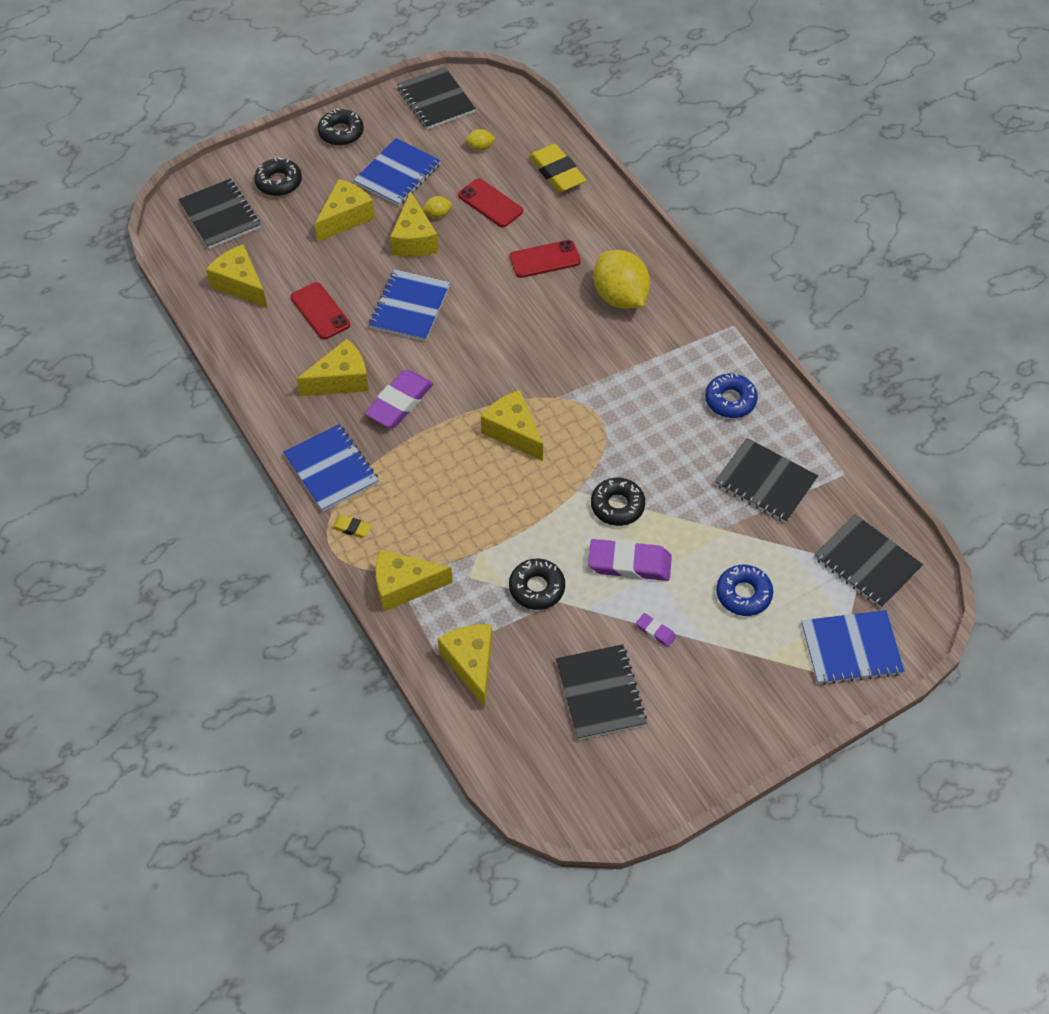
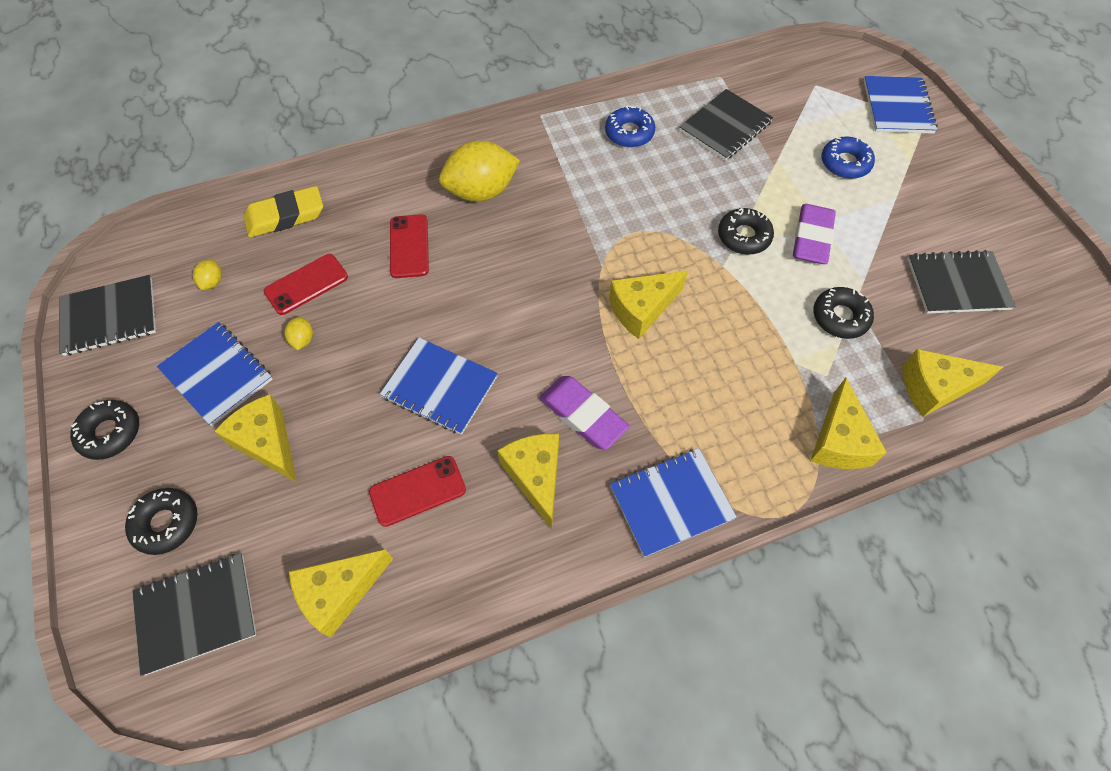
camera: 80 degrees left, 5 degrees up
(352, 528) = (758, 488): yellow eraser -> none
(414, 239) = (334, 369): yellow cheese -> none
(655, 631) = (887, 231): purple eraser -> none
(867, 563) = (813, 81): black notebook -> none

